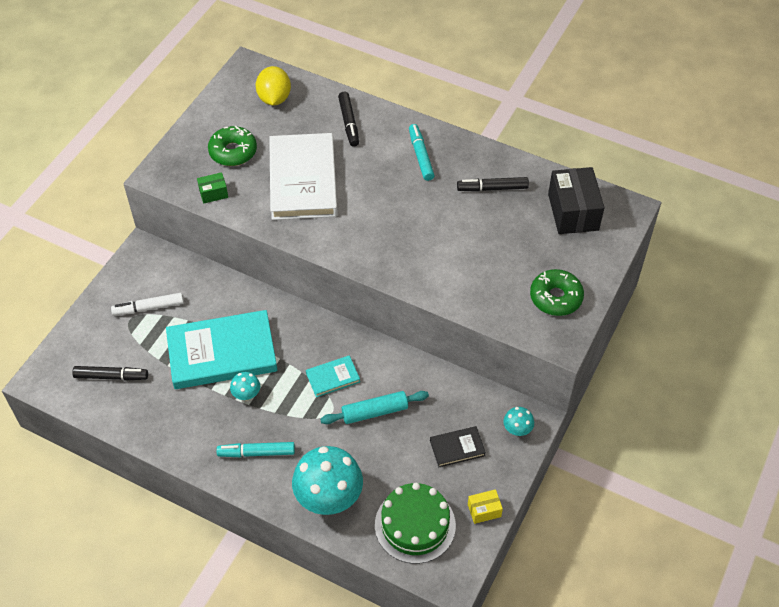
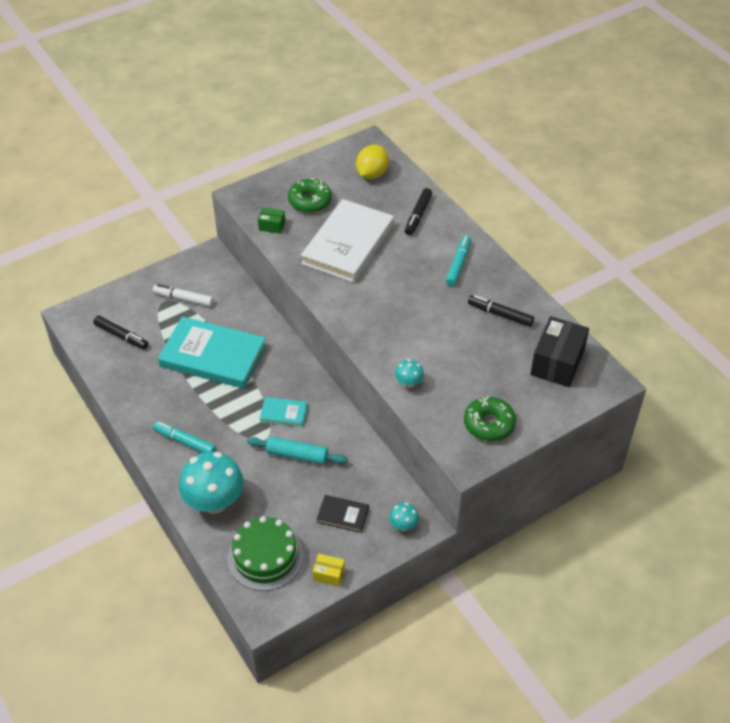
camera: 30 degrees right, 5 degrees down
(246, 394) = (209, 395): turquoise mushroom -> turquoise mushroom (408, 383)

